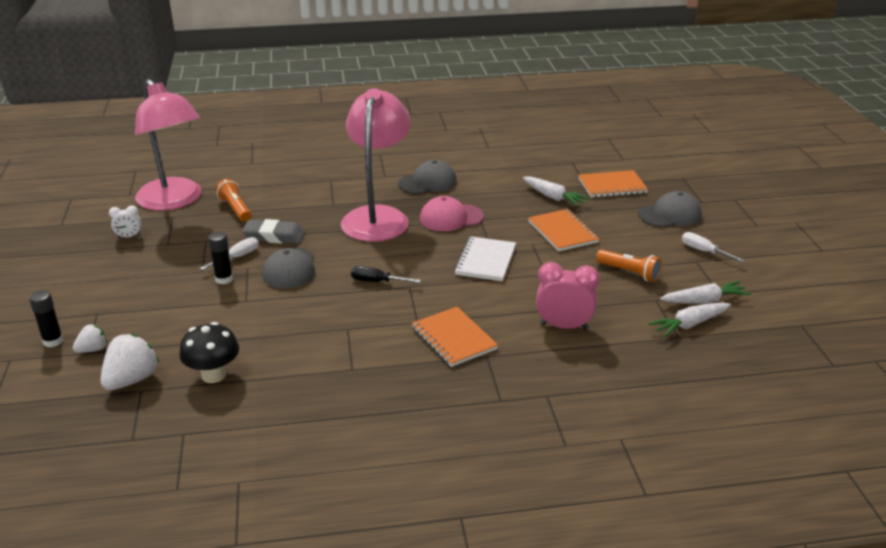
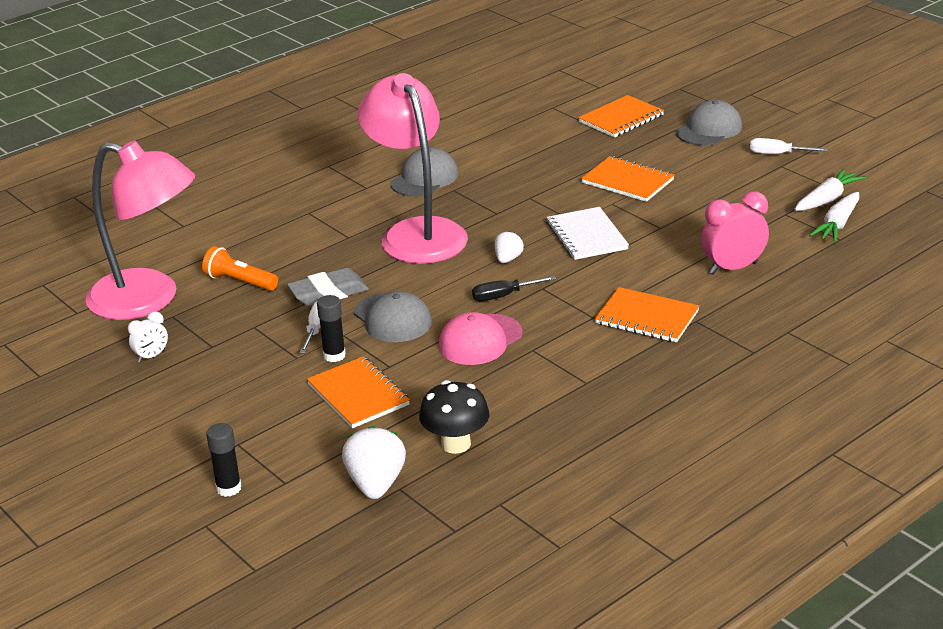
camera: 30 degrees left, 0 degrees up
(93, 349) = (288, 477): white strawberry -> white strawberry (508, 259)
(203, 312) = (358, 395): none -> orange notebook
(451, 218) = (497, 206): pink cap -> pink cap (480, 340)
(553, 197) = (576, 150): white carrot -> none
(629, 273) = (734, 198): orange flashlight -> none

